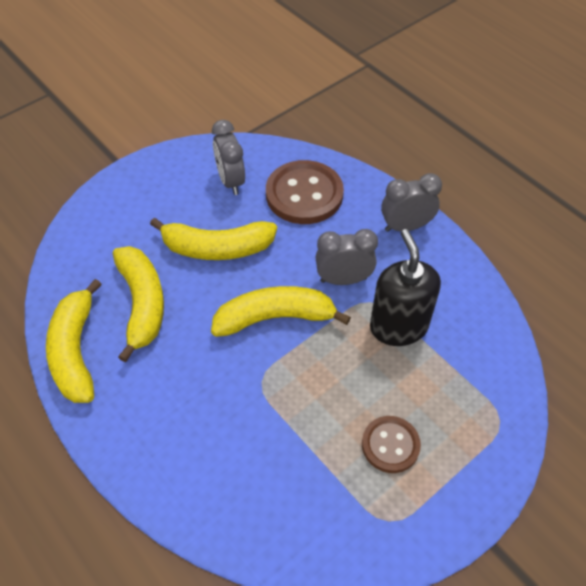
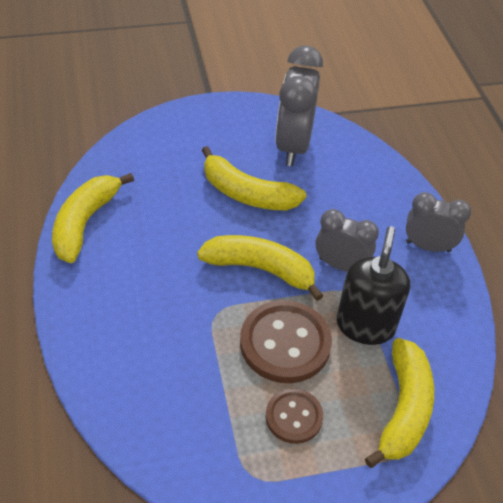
camera: 25 degrees right, 5 degrees down
(142, 304) = (158, 210): yellow banana -> yellow banana (403, 409)
(231, 181) = (293, 146): grey clock -> grey clock, size x1.62
(304, 194) = (351, 182): brown button -> brown button (285, 343)

